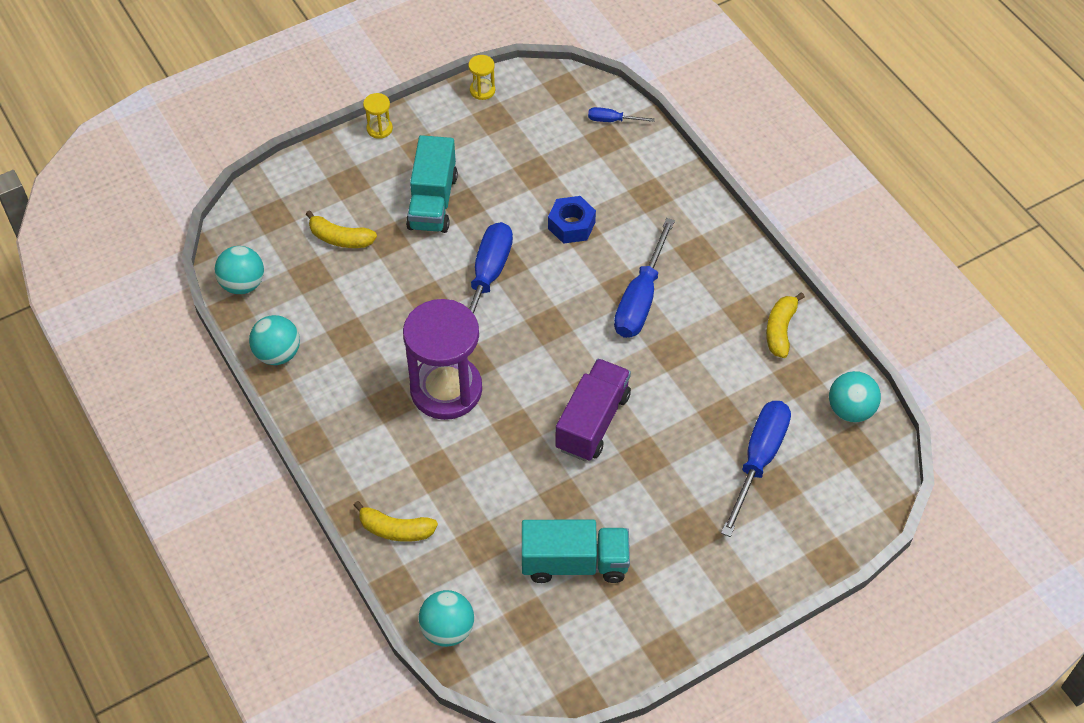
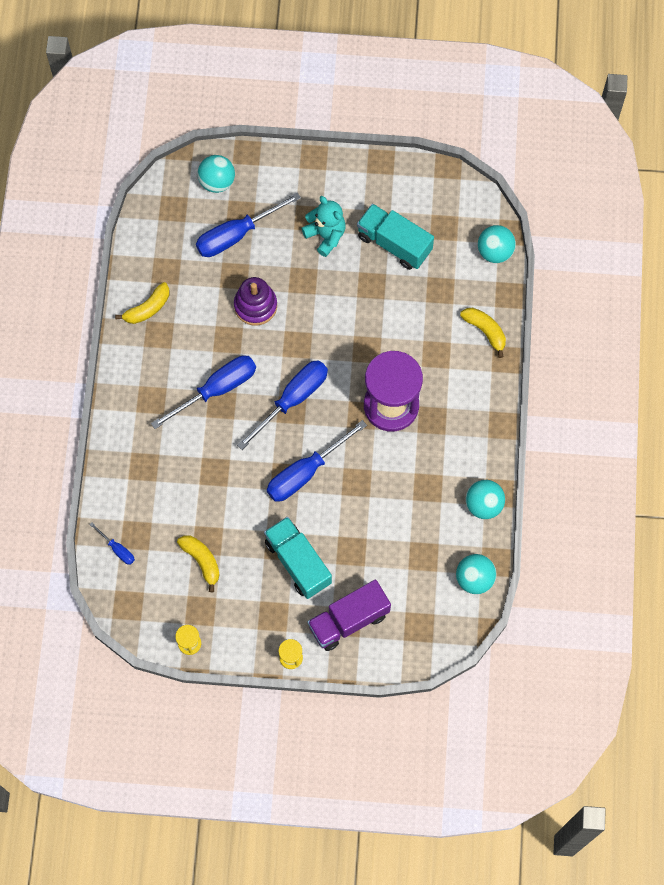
camera: 145 degrees left, 15 degrees up
(340, 238) = (383, 573): yellow banana -> yellow banana (202, 561)
(432, 202) = (298, 562): turquoise truck -> turquoise truck turned 75 degrees counterclockwise
(555, 334) = (292, 399): none -> blue screwdriver
(571, 225) = (217, 477): blue nut -> none
(592, 422) = (316, 323): purple truck -> purple truck (348, 620)
(660, 522) = (326, 235): none -> turquoise teddy bear
(672, 400) = (255, 306): none -> purple stacking toy
(850, 410) = (153, 229): turquoise ball -> turquoise ball (217, 182)

